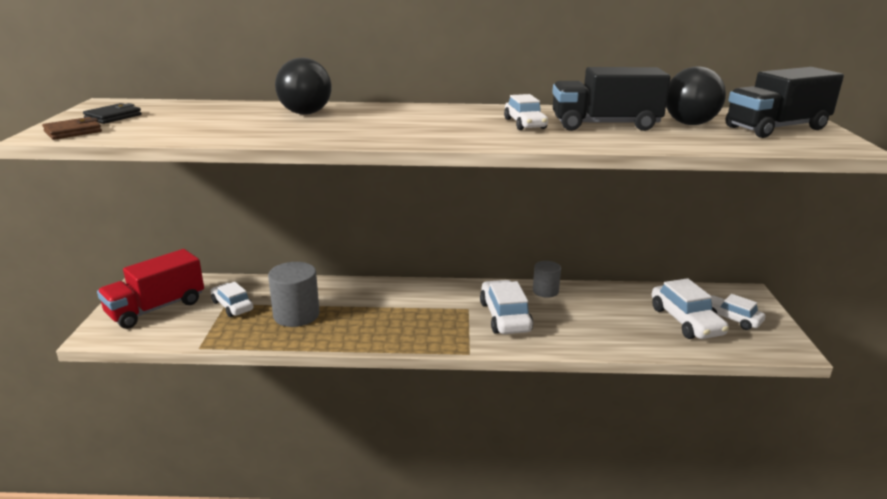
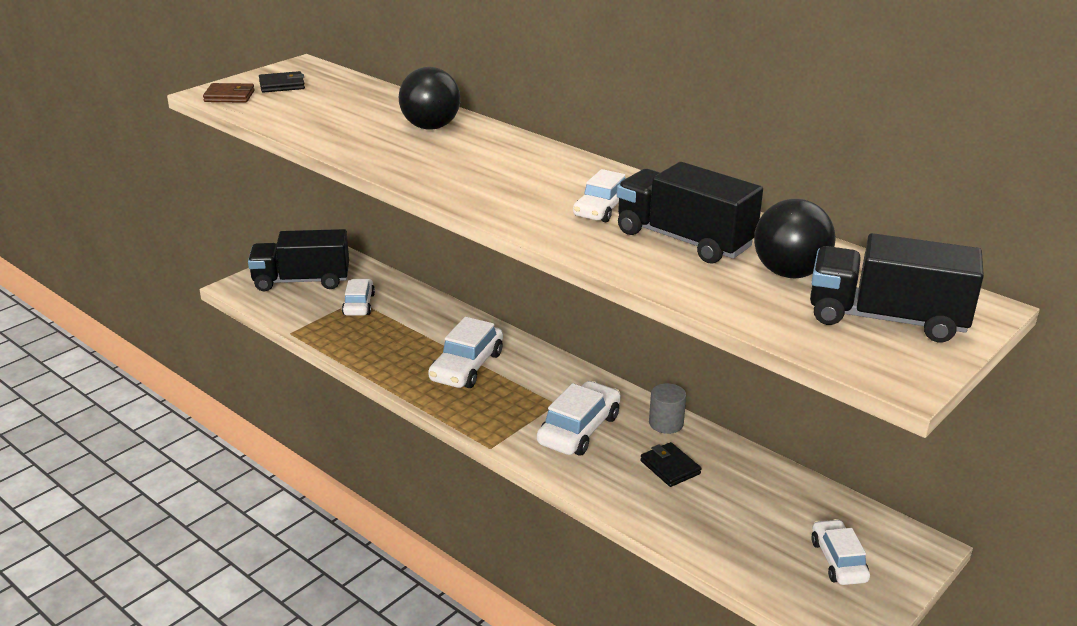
camera: 40 degrees right, 5 degrees up
(156, 308) = (301, 281): red truck -> black truck
(296, 315) = (397, 337): grey cylinder -> none
(585, 313) = (670, 467): none -> black wallet
(685, 321) = (773, 534): white car -> white car (466, 366)

